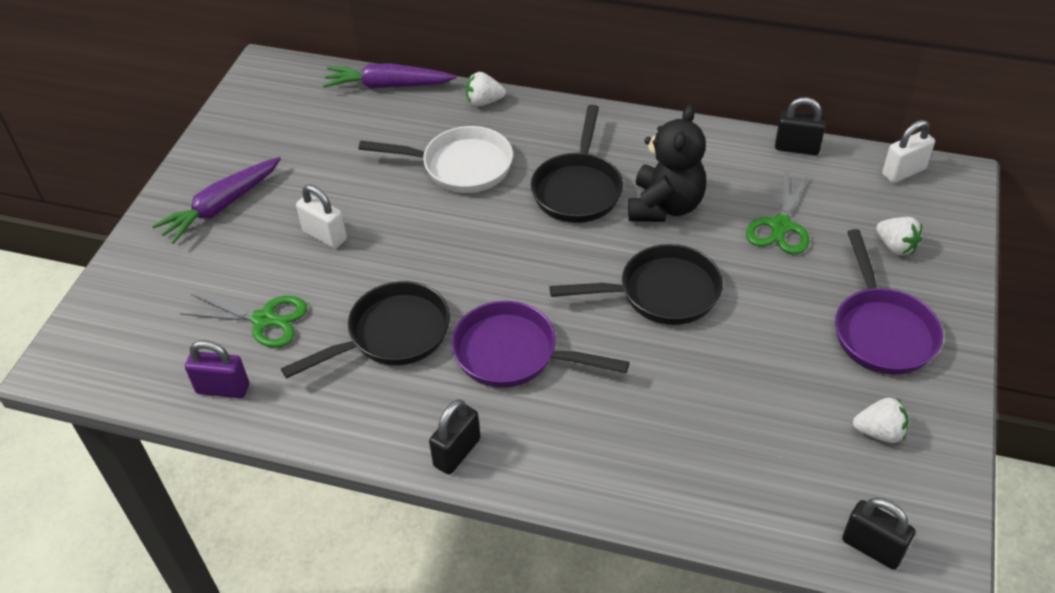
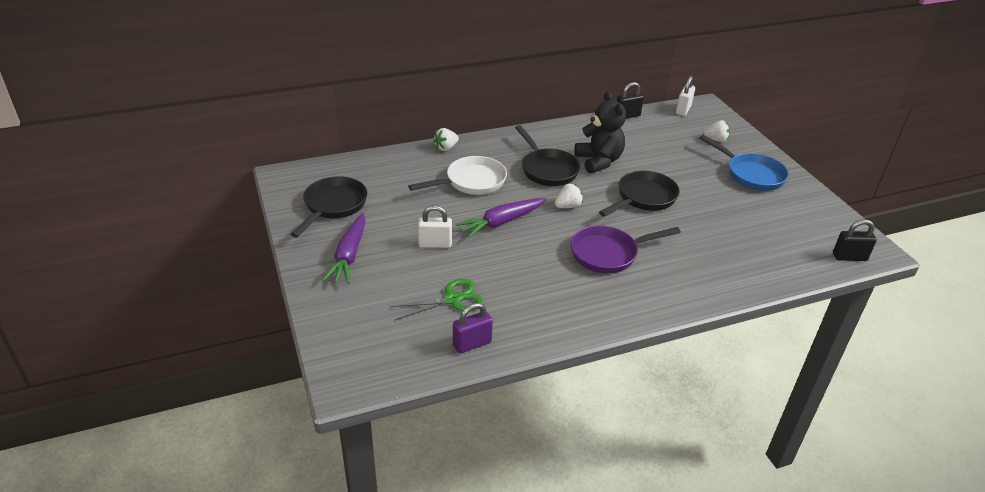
camera: 40 degrees left, 10 degrees down
(388, 86) = (378, 159): purple carrot -> purple carrot (501, 222)
(392, 335) = (535, 274): black pan -> black pan (333, 206)
(457, 452) = (637, 309): black padlock -> none
(780, 226) = (660, 150): green scissors -> none
(879, 432) = (798, 213): white strawberry -> white strawberry (568, 206)
(881, 331) = (751, 174): purple pan -> blue pan

